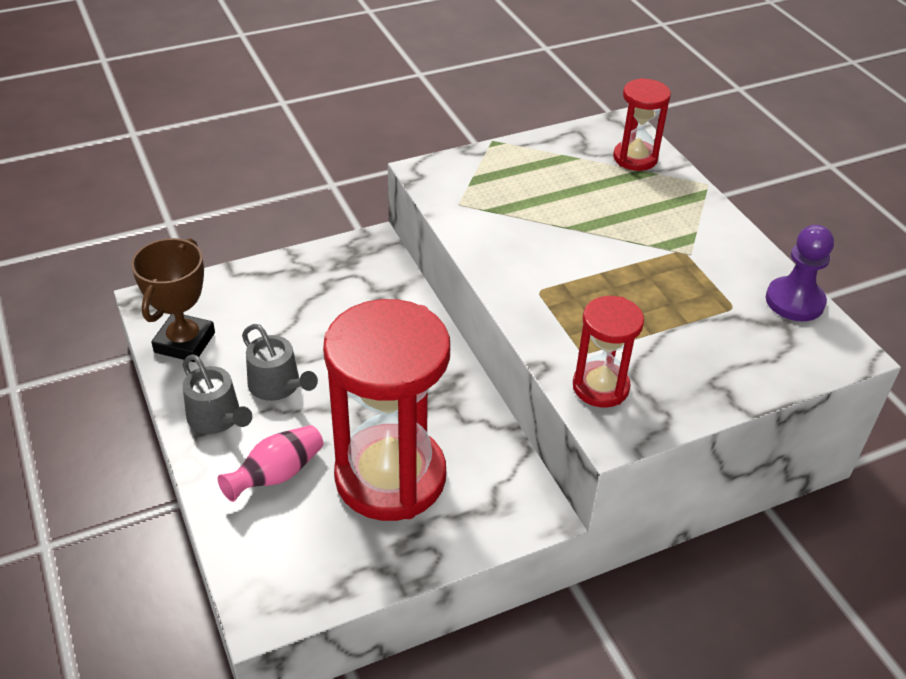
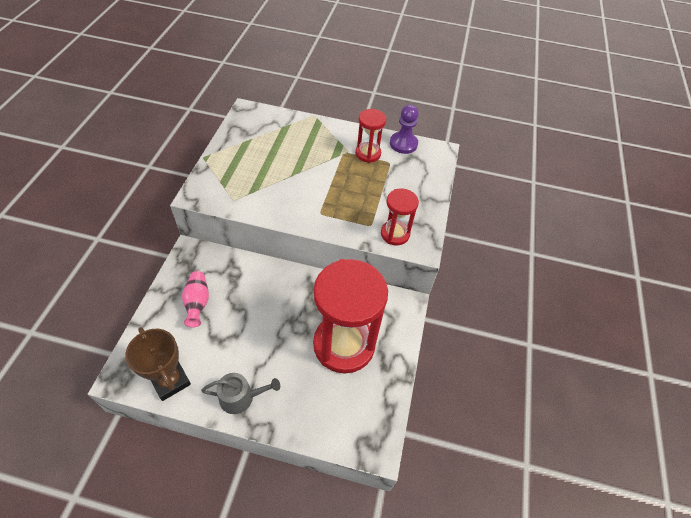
camera: 55 degrees left, 10 degrees up
(277, 474) = (302, 392): pink vase -> pink vase (197, 303)
(278, 386) = (245, 355): grey watering can -> none
(635, 158) = (273, 122): red hourglass -> red hourglass (368, 153)

